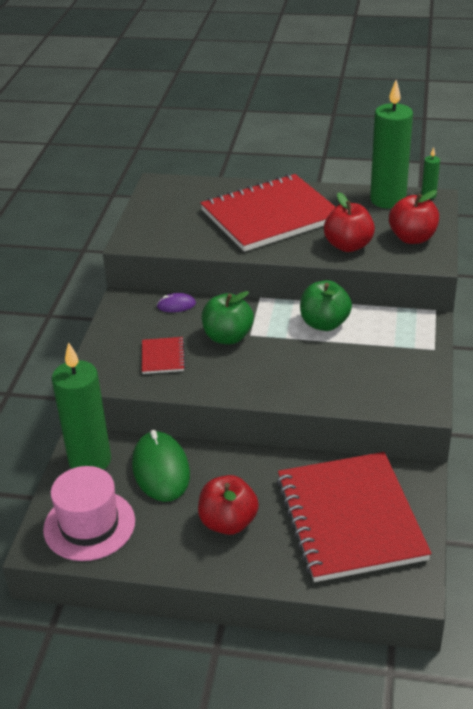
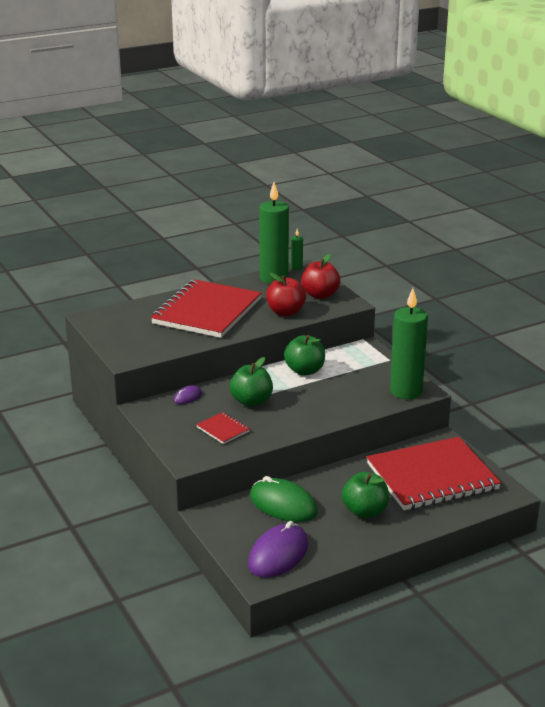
camera: 40 degrees left, 10 degrees down
(89, 525) = (278, 554): pink hat -> purple mouse
(90, 461) = (227, 521): green candle -> green candle (406, 391)
(228, 522) = (365, 511): red apple -> green apple
(350, 518) = (432, 477): red notebook -> red notebook turned 60 degrees counterclockwise

